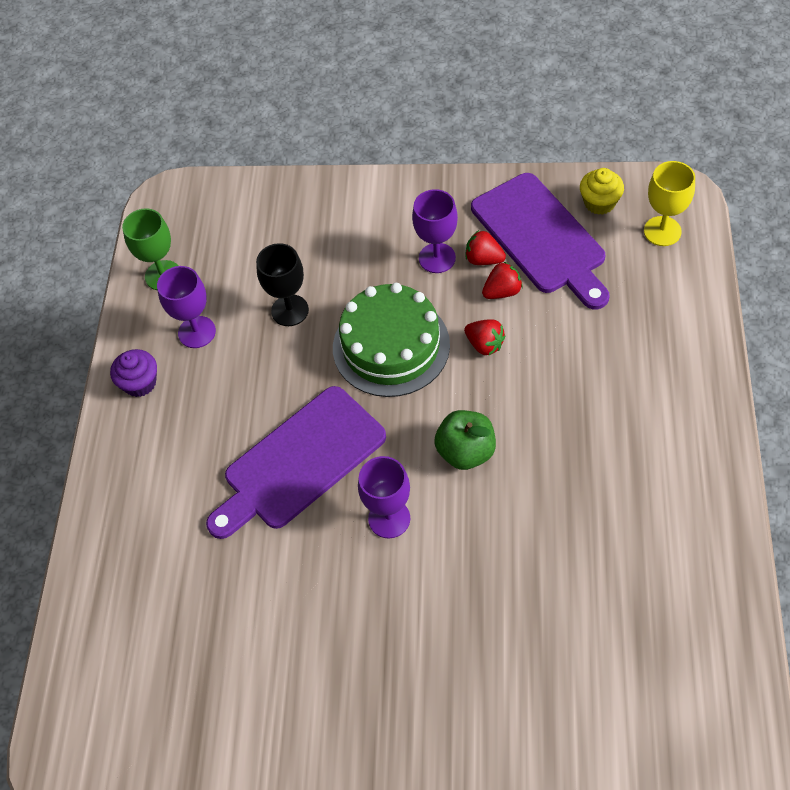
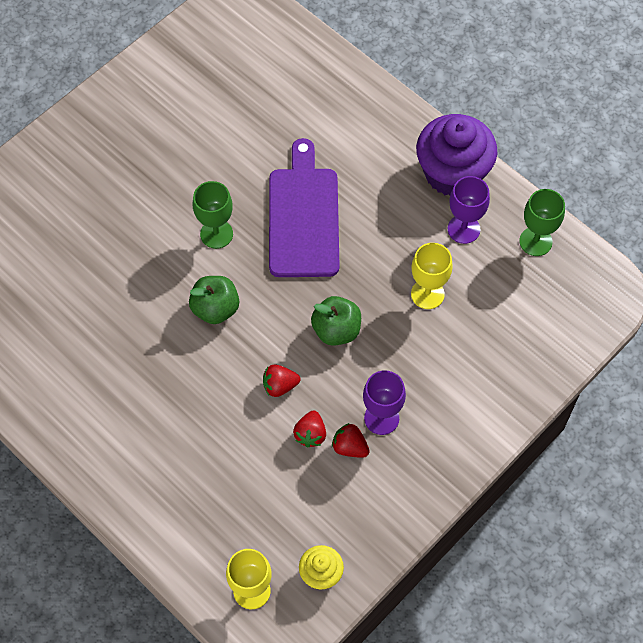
camera: 125 degrees right, 5 degrees up
(140, 383) = (452, 173): purple cupcake -> purple cupcake, size x2.06
(290, 310) = (427, 294): black goblet -> yellow goblet
(389, 518) = (216, 234): purple goblet -> green goblet
(391, 346) = (336, 330): green cake -> green apple
(483, 259) = (350, 447): red strawberry -> red strawberry turned 120 degrees counterclockwise
(541, 238) = (330, 502): purple cutting board -> none

